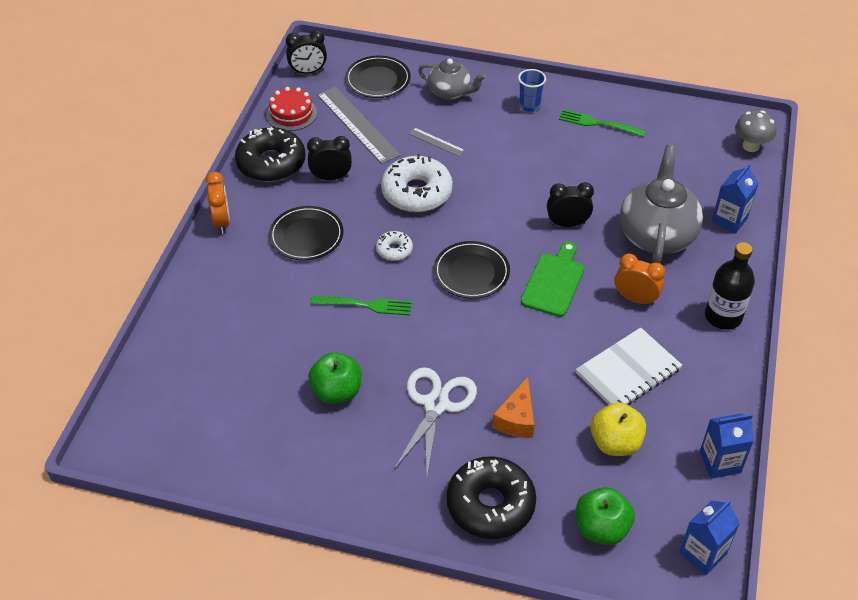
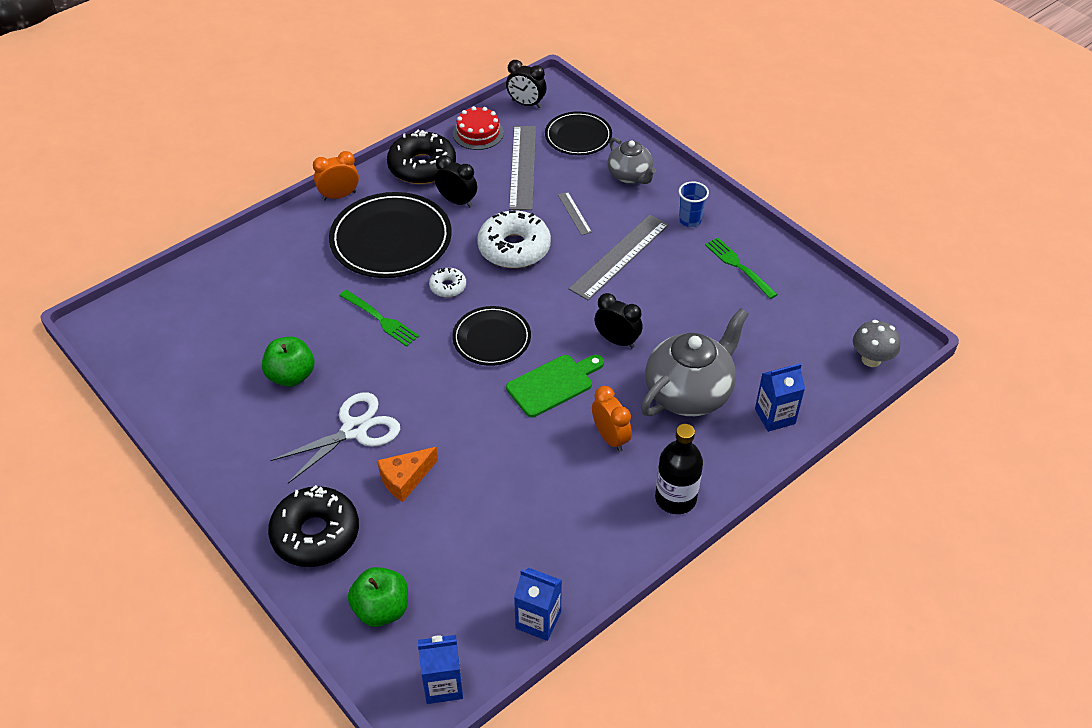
camera: 35 degrees right, 0 degrees up
(222, 221) = (339, 196): orange clock -> orange clock turned 135 degrees counterclockwise
(306, 236) = (391, 239): black plate -> black plate, size x1.67
(505, 159) = (619, 256): none -> grey ruler
(615, 443) = (465, 548): yellow apple -> none
(628, 371) = (539, 496): white notebook -> none

